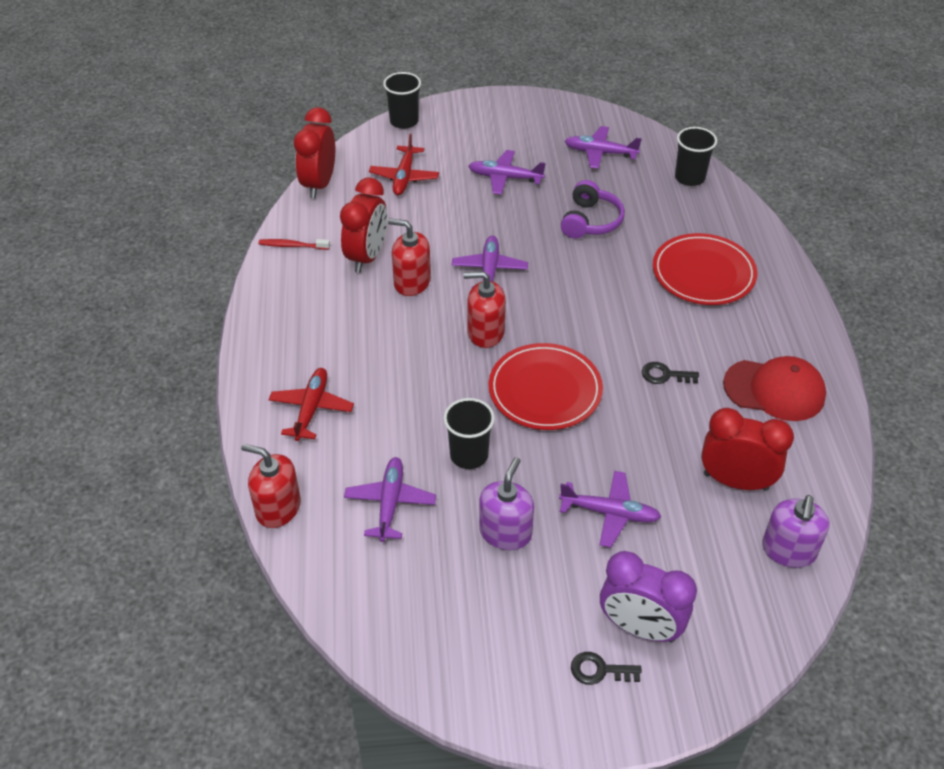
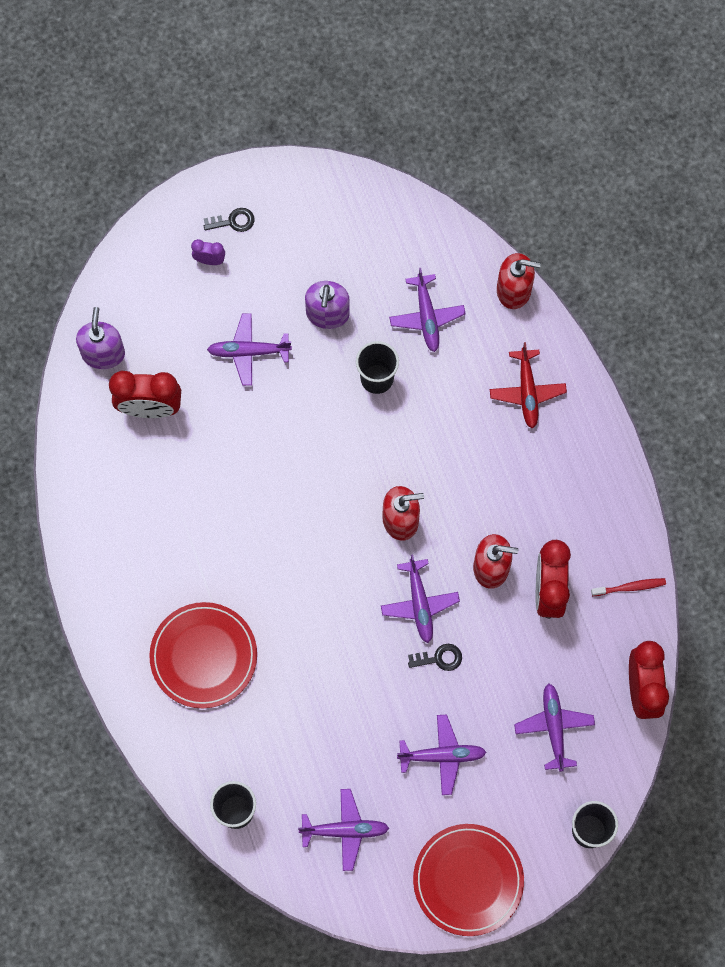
camera: 165 degrees right, 25 degrees up
(404, 177) = (554, 728): red plane -> purple plane
(545, 390) = (329, 464): red plate -> red plate (468, 880)
(590, 221) = (333, 706): purple headphones -> none
(639, 628) = (209, 260): purple clock -> purple clock, size x0.49
(664, 375) = (224, 510): black key -> black key (439, 658)
(774, 390) = (123, 517): red cap -> none

